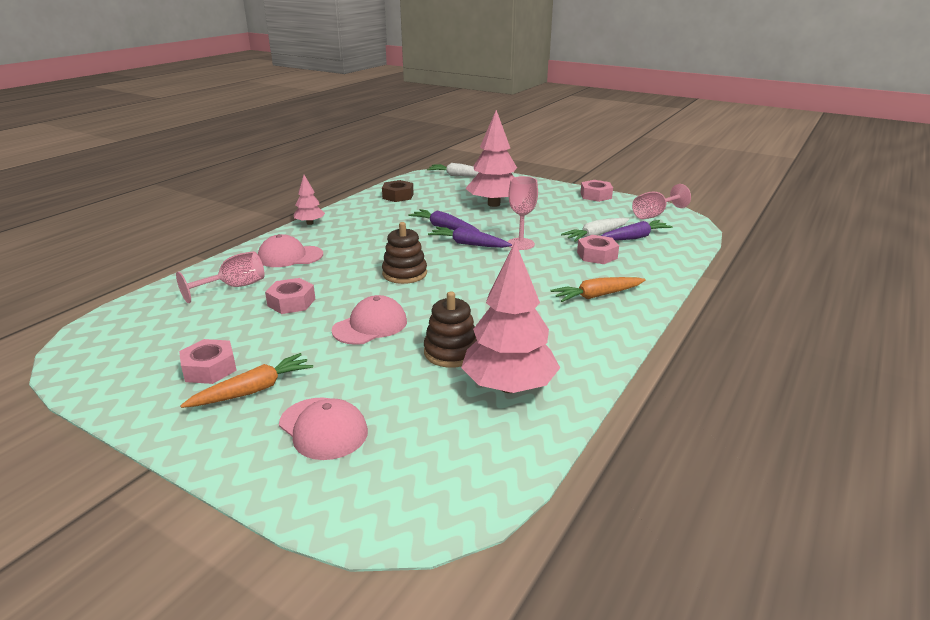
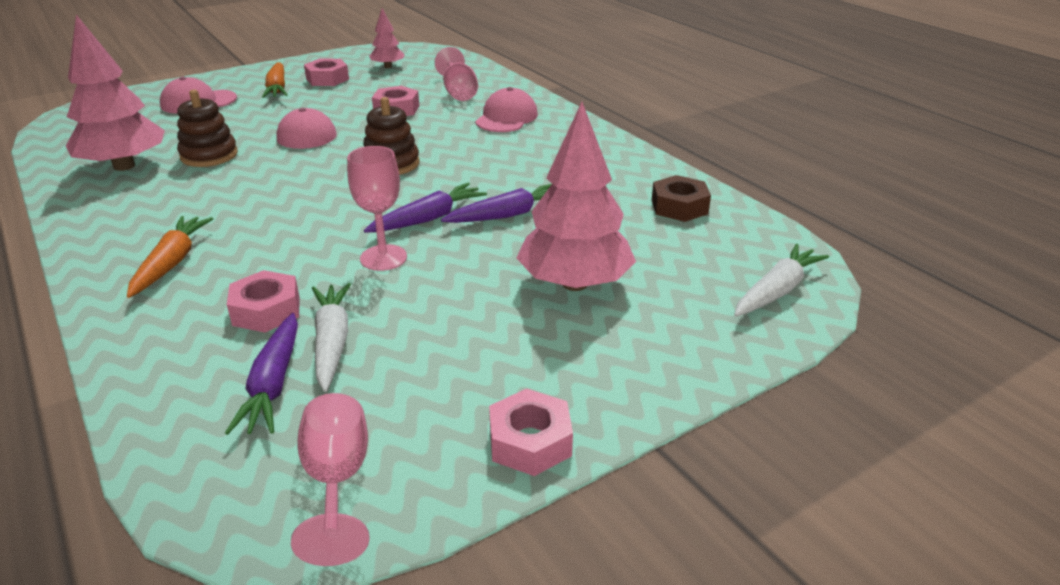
camera: 115 degrees right, 5 degrees up
(310, 223) = (603, 136): pink tree -> pink tree (388, 66)

